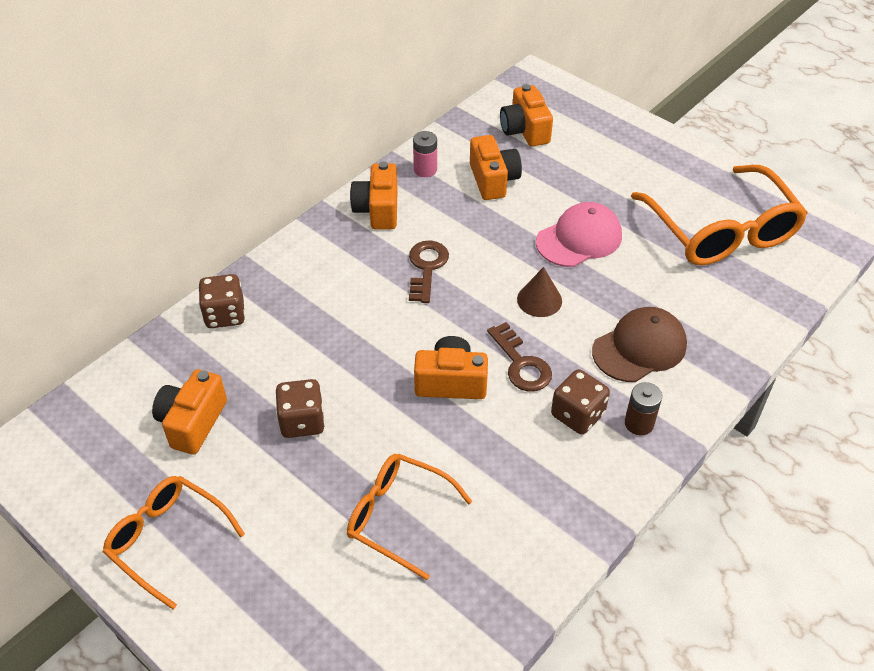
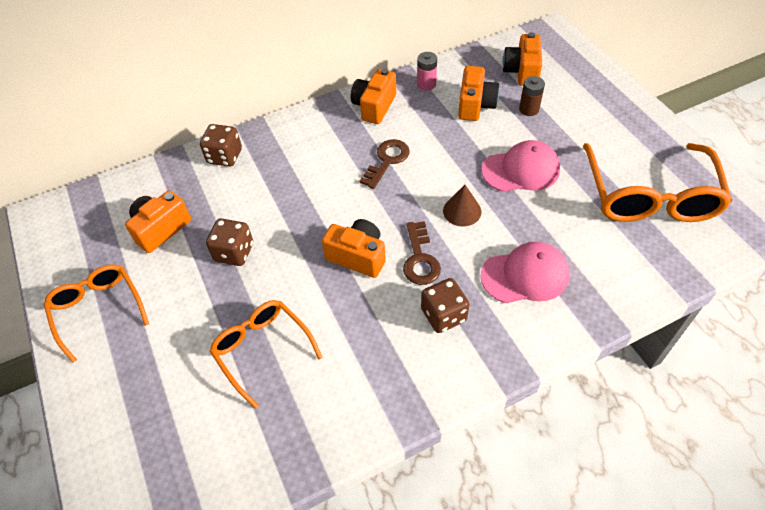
camera: 25 degrees right, 5 degrees up
(639, 348) = (525, 275): brown cap -> pink cap
(639, 423) = (491, 339): brown battery -> brown battery (529, 109)

